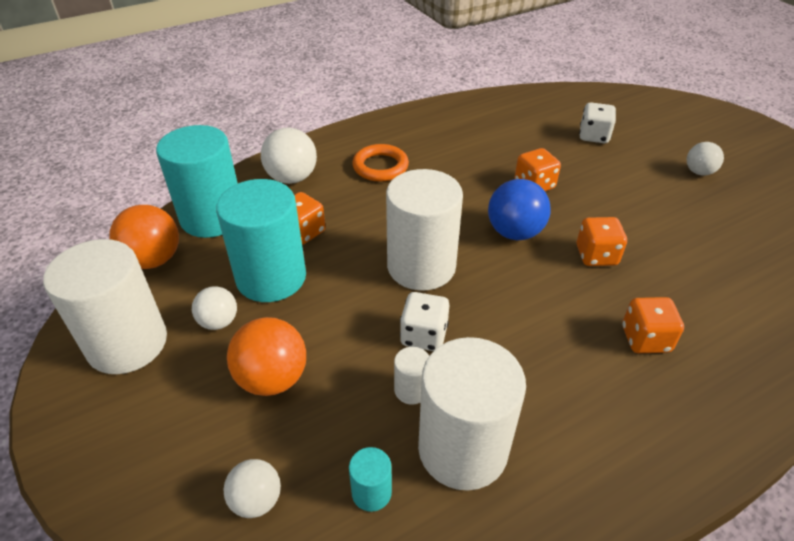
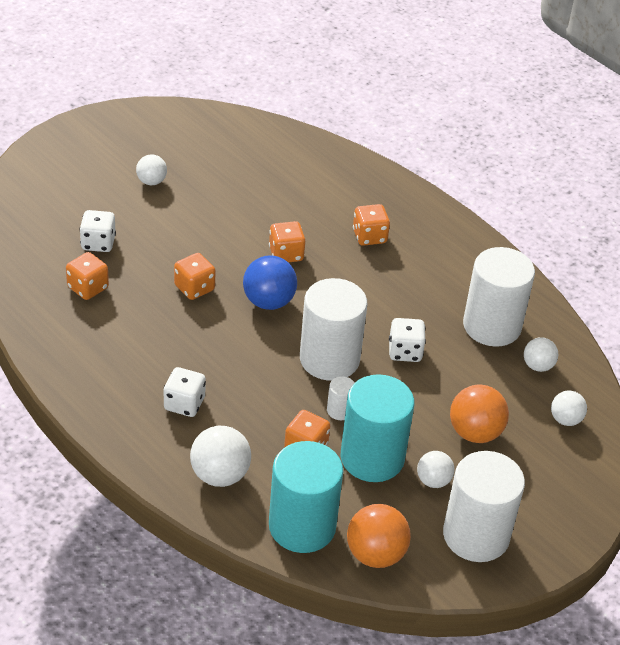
camera: 105 degrees left, 0 degrees up
(371, 492) = (538, 366): turquoise cylinder -> white ball
(380, 167) = (184, 404): orange ring -> white dice
(411, 390) = (456, 354): white cylinder -> white cylinder (339, 410)
(531, 128) = (88, 288): none -> orange dice

